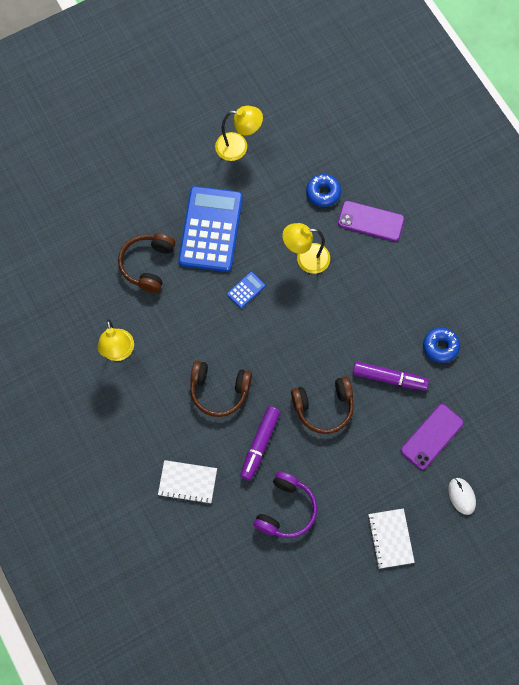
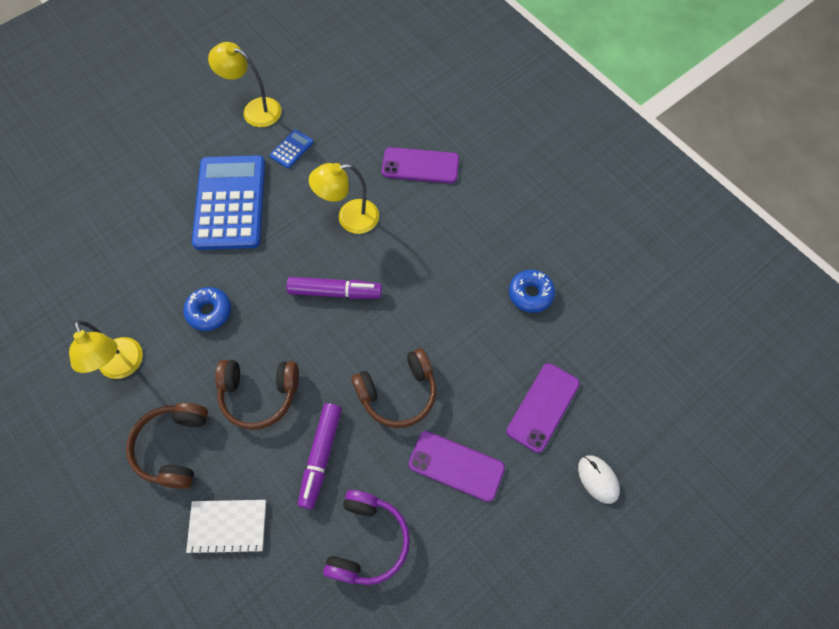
camera: 10 degrees left, 5 degrees down
(148, 265) = (155, 255): brown headphones -> brown headphones (174, 447)
(238, 147) = (254, 110): yellow lamp -> yellow lamp turned 150 degrees counterclockwise
(246, 290) = (280, 265): blue calculator -> blue calculator (291, 149)
(323, 192) = (360, 143): blue donut -> blue donut (209, 311)
(358, 468) = (456, 466): none -> purple phone
(389, 378) = (475, 342): purple marker -> purple marker (335, 292)
(390, 538) = (516, 556): white notebook -> none

